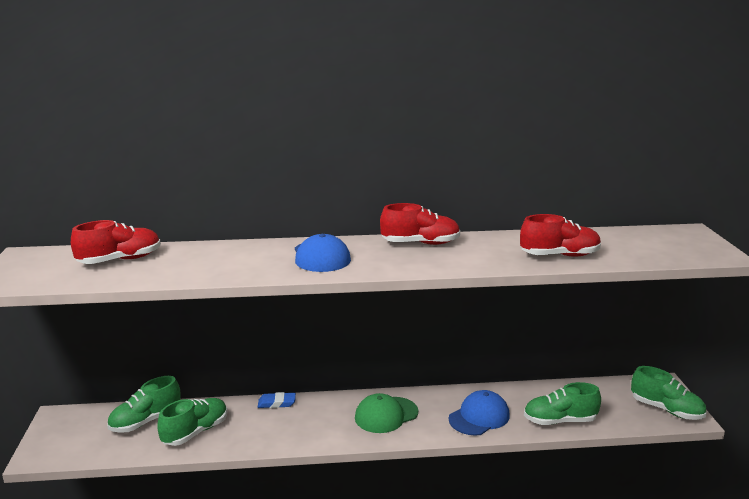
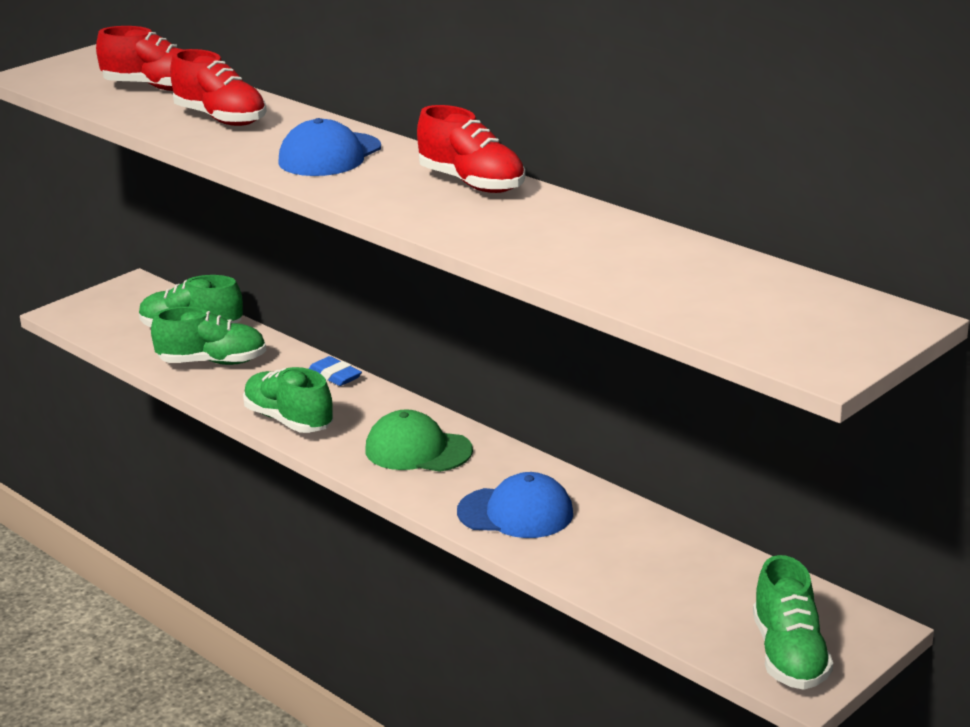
camera: 50 degrees right, 5 degrees up
(559, 255) = (590, 265): red shoe -> red shoe (221, 119)
(559, 421) = (604, 575): green shoe -> green shoe (288, 420)

